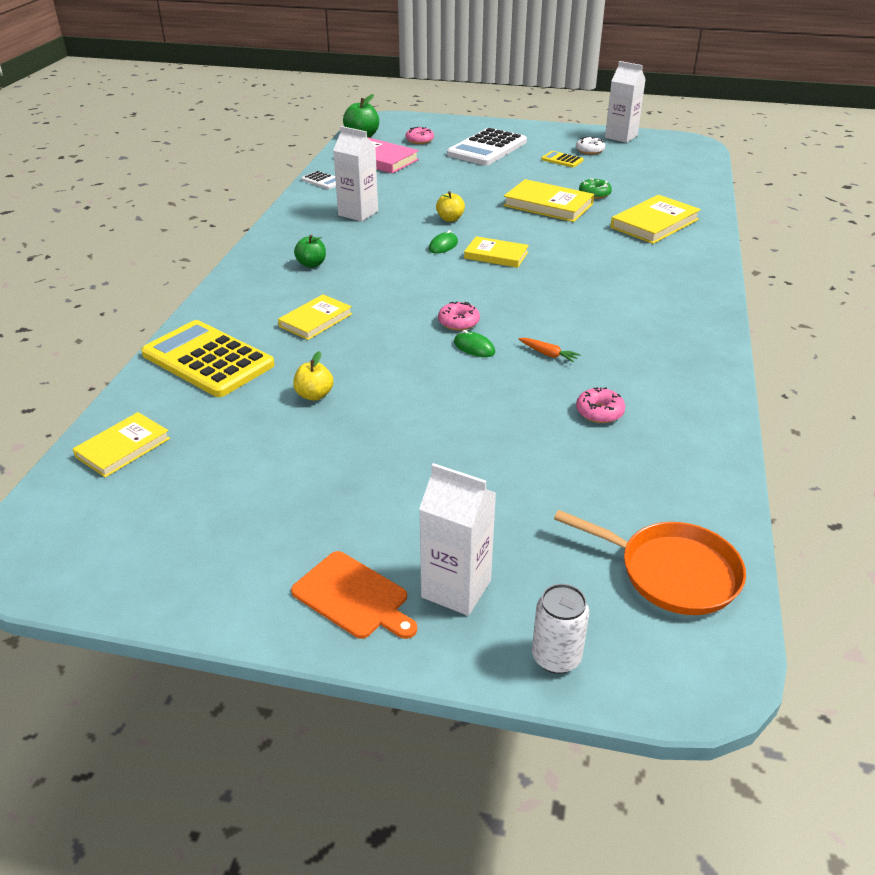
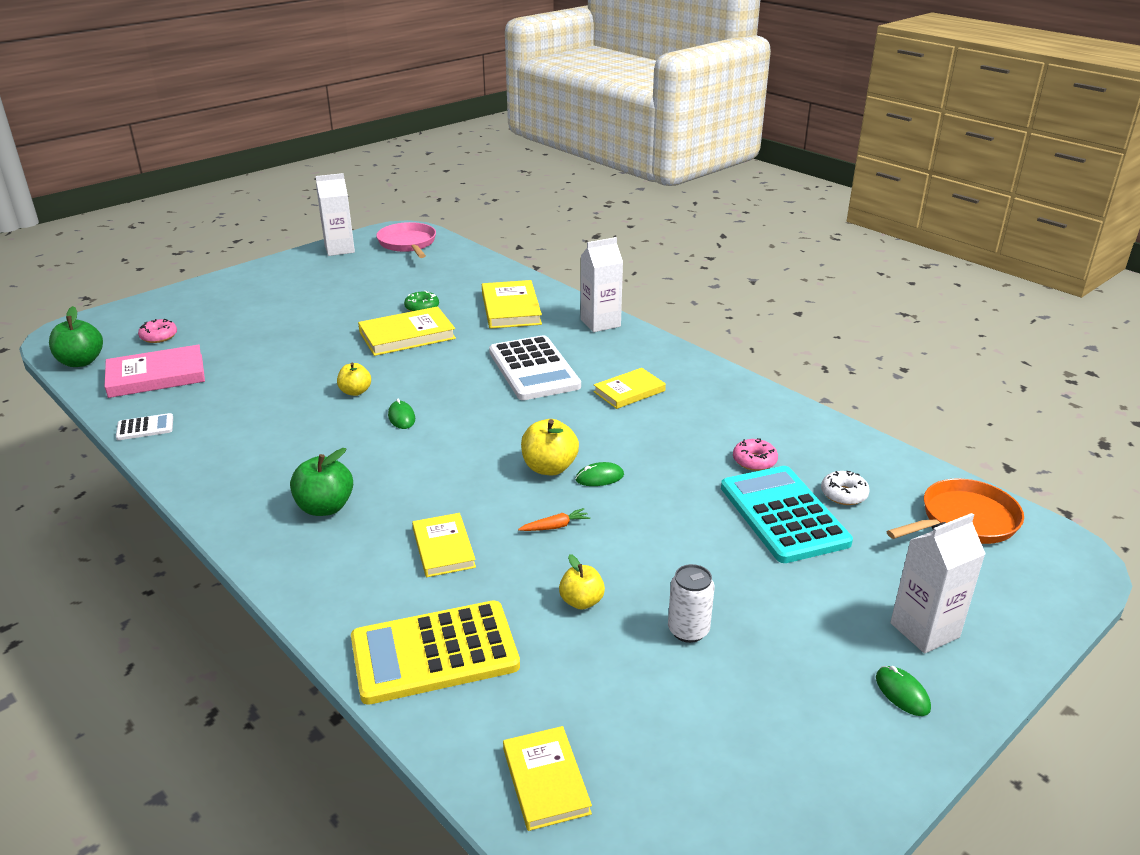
camera: 55 degrees left, 5 degrees down
(311, 264) = (325, 507): green apple -> green apple, size x1.52
(353, 597) = (902, 693): orange cutting board -> green mouse
(358, 213) = (258, 436): white carton -> white carton (600, 323)
(458, 322) = (549, 468): pink donut -> yellow apple
(487, 148) = (245, 312): white calculator -> white calculator (534, 369)
(496, 255) = (459, 399): yellow book -> yellow book (629, 391)
(536, 454) = (783, 515): none -> turquoise calculator
(548, 354) = (650, 446): orange carrot -> orange carrot (555, 526)
(556, 657) = (1025, 613): white can -> white can (688, 630)
(562, 160) = (335, 292): yellow calculator -> none
(589, 150) = (340, 273): white donut -> white donut (843, 494)
(676, 152) = (408, 244): none -> pink pan

